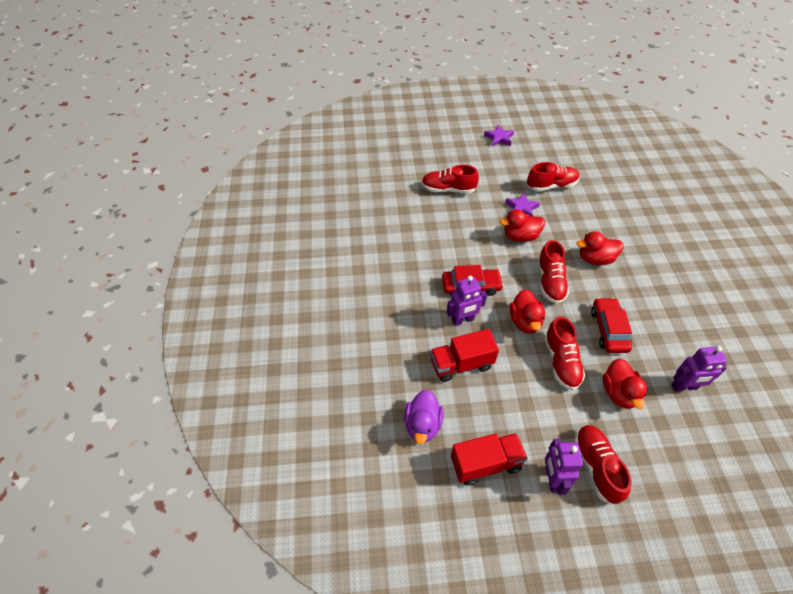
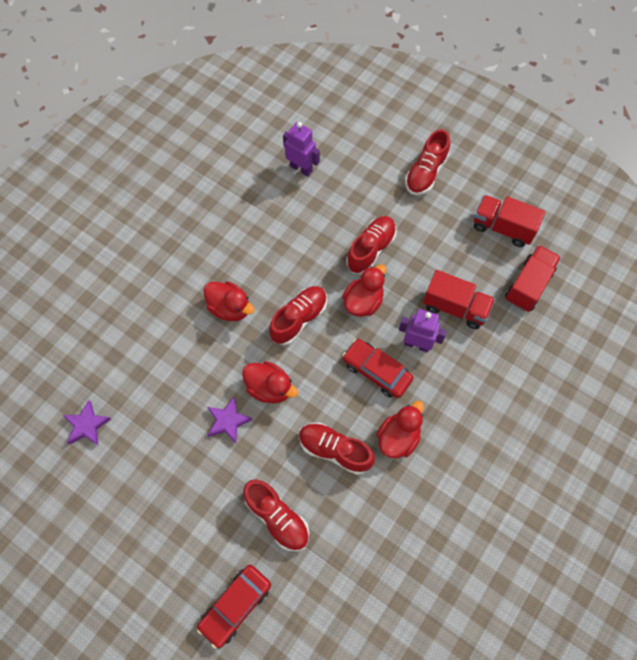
camera: 140 degrees left, 15 degrees up
(422, 425) = (528, 285): purple duck -> red truck
(499, 138) = (125, 555): purple star -> purple star (87, 425)
(551, 186) = (160, 425): red shoe -> red shoe (335, 450)
(552, 479) = (464, 188): purple robot -> none
(609, 330) = (302, 243): red car -> red car (235, 605)
(619, 393) = (353, 199): red duck -> red duck (398, 437)

